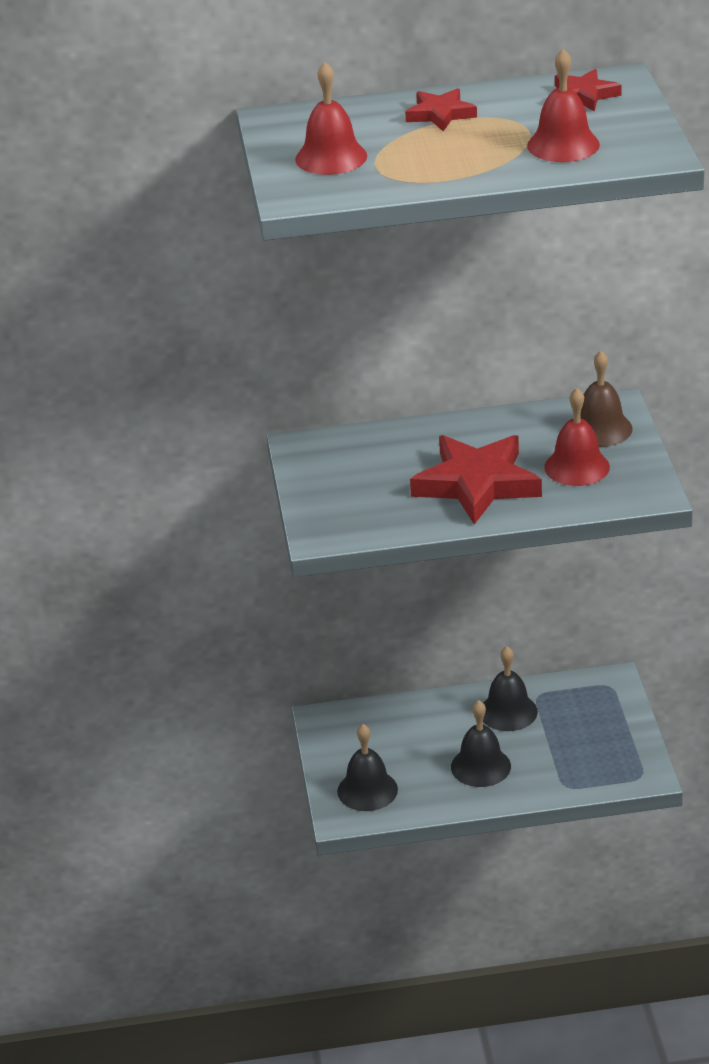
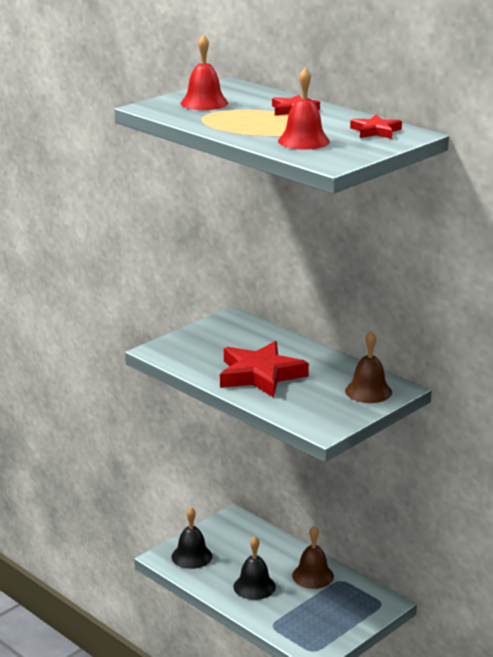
camera: 50 degrees right, 10 degrees down
(508, 711) = (313, 576): black bell -> brown bell
(577, 467) = (318, 397): red bell -> none

